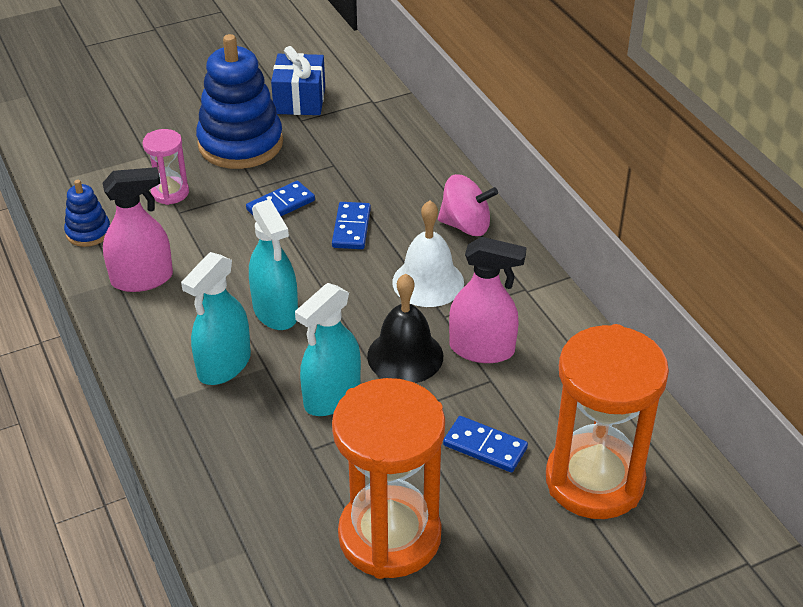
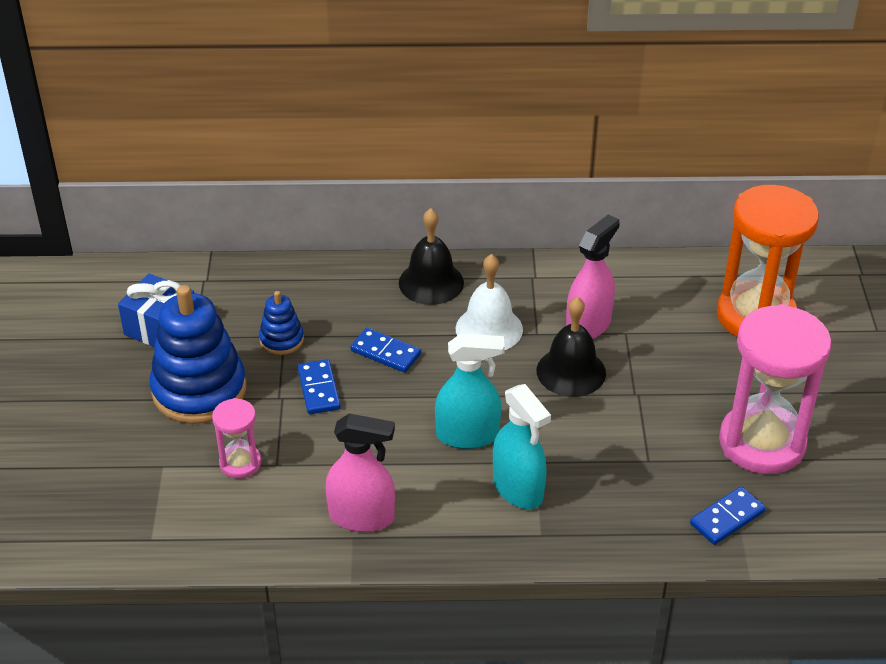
camera: 65 degrees left, 0 degrees up
(88, 232) = (260, 542): blue stacking toy -> blue stacking toy (281, 340)
(142, 279) = (362, 517): pink spray bottle -> pink spray bottle turned 90 degrees clockwise
(332, 396) = (595, 430): turquoise spray bottle -> none
(389, 536) = (762, 443): orange hourglass -> pink hourglass
(466, 225) = (431, 282): pink spinning top -> black bell
(485, 447) = (695, 360): blue domino -> blue domino (727, 518)

